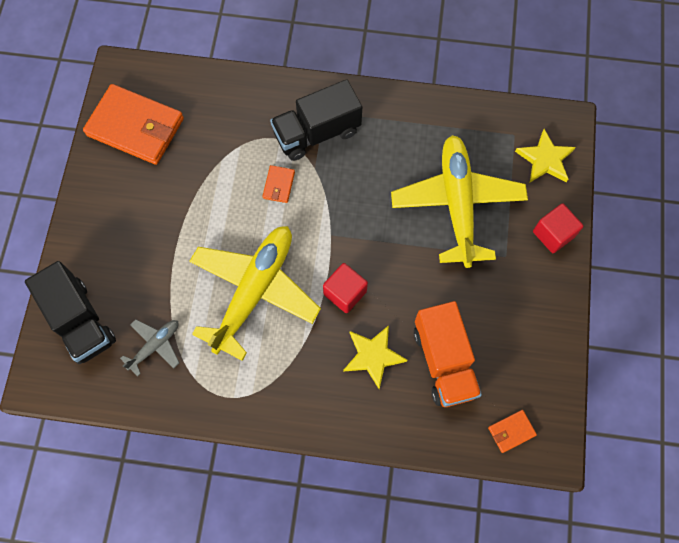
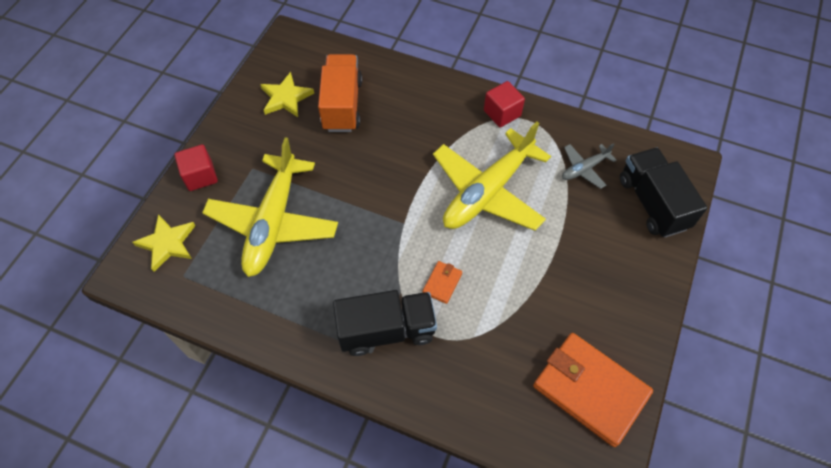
camera: 165 degrees left, 10 degrees down
(345, 293) = (406, 172): red cube -> red cube (502, 113)
(373, 356) = (398, 121): yellow star -> yellow star (286, 98)
(511, 431) = (311, 53): orange wallet -> none

